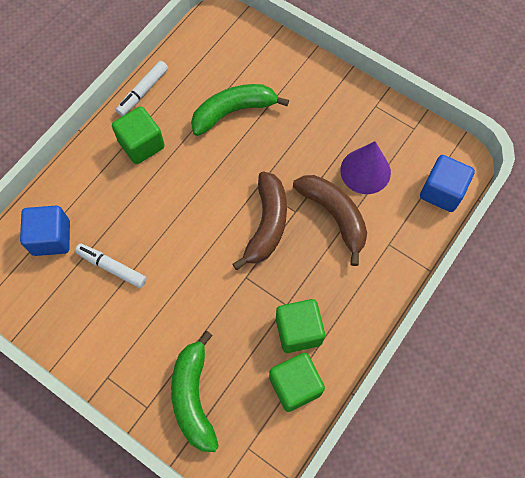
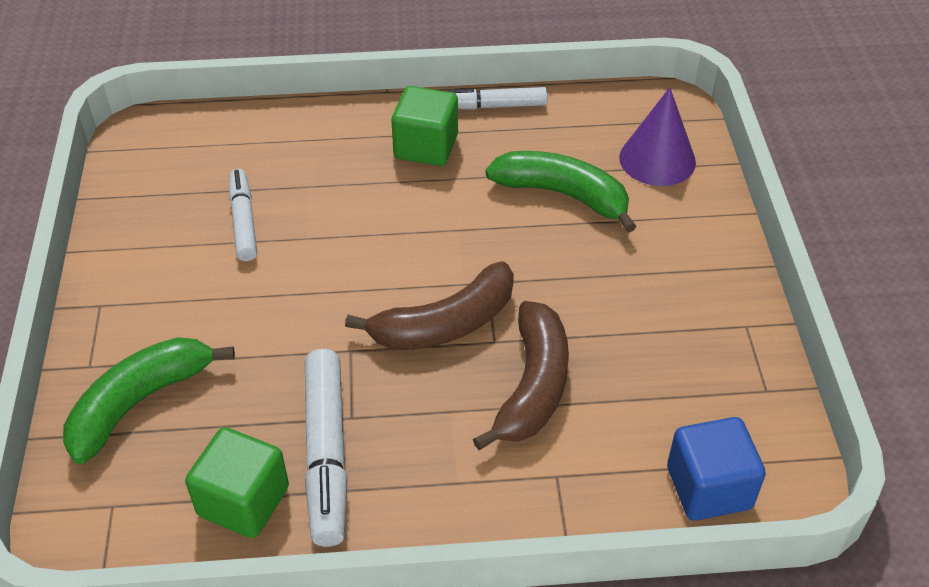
camera: 50 degrees right, 20 degrees down
(51, 238) = (232, 151): blue cube -> none
(298, 331) = (326, 454): green cube -> white marker
(365, 171) = (636, 377): purple cone -> purple cone (657, 159)

